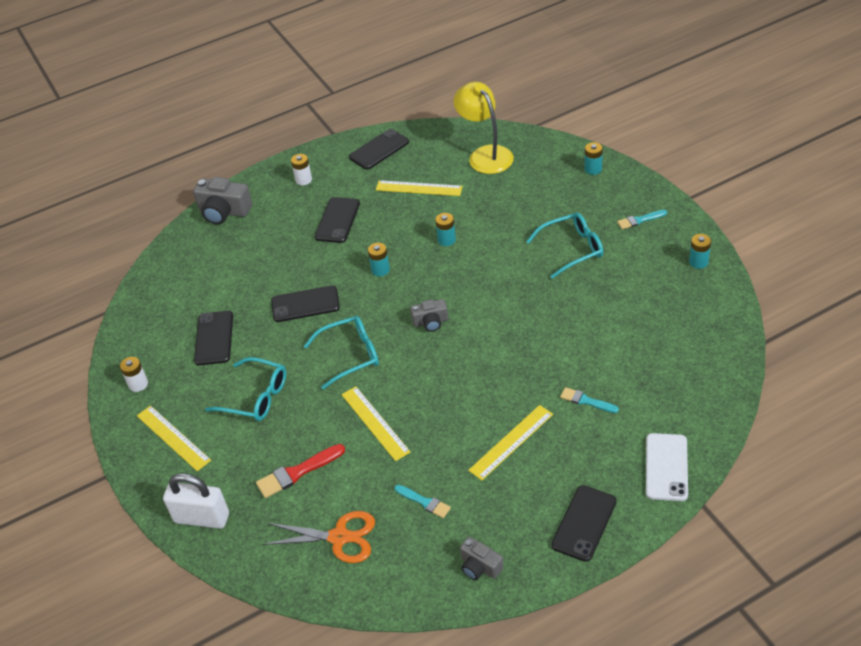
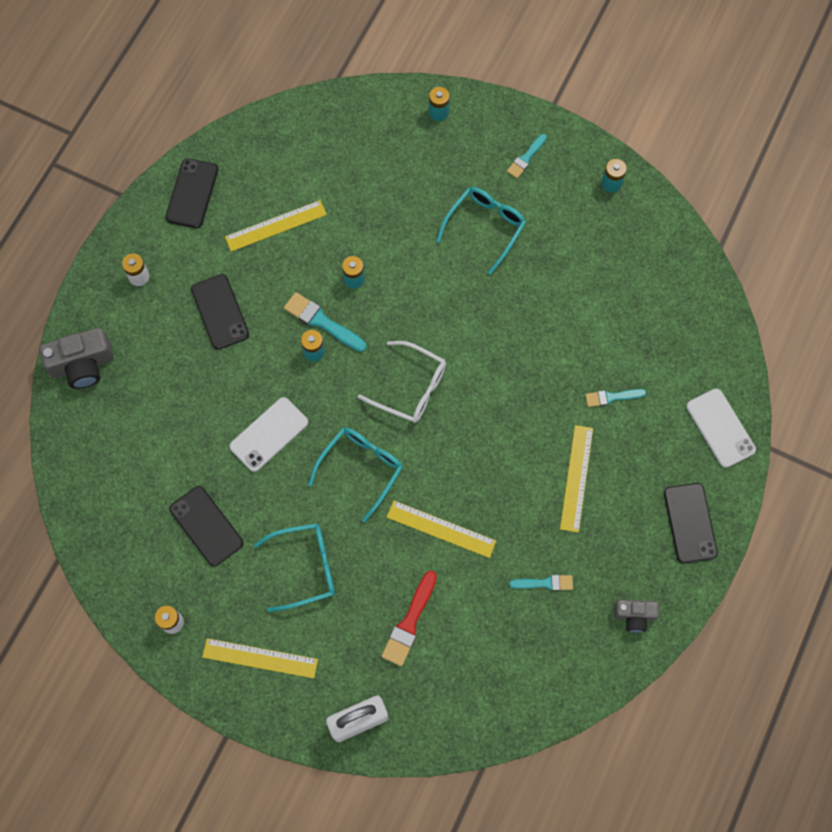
camera: 40 degrees left, 25 degrees up
(305, 304) = (269, 434): black phone -> white phone
(339, 537) = (497, 662): orange scissors -> none
(401, 255) = (322, 322): none -> turquoise brush
(430, 322) = (410, 387): grey camera -> white glasses
(485, 154) = (314, 145): yellow lamp -> none

